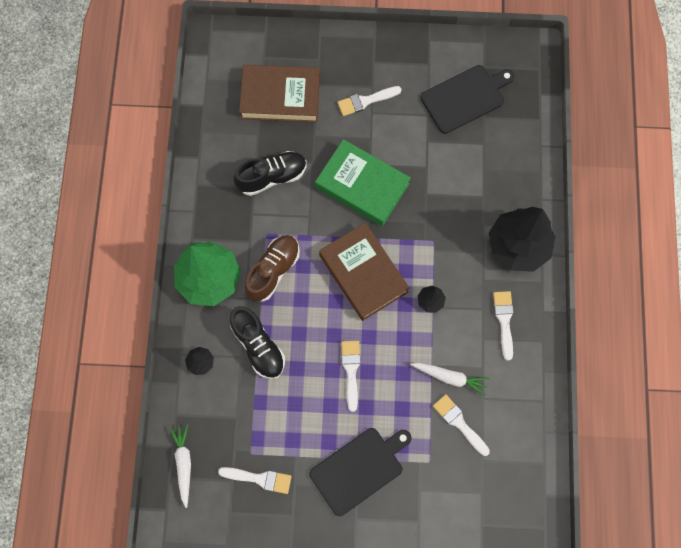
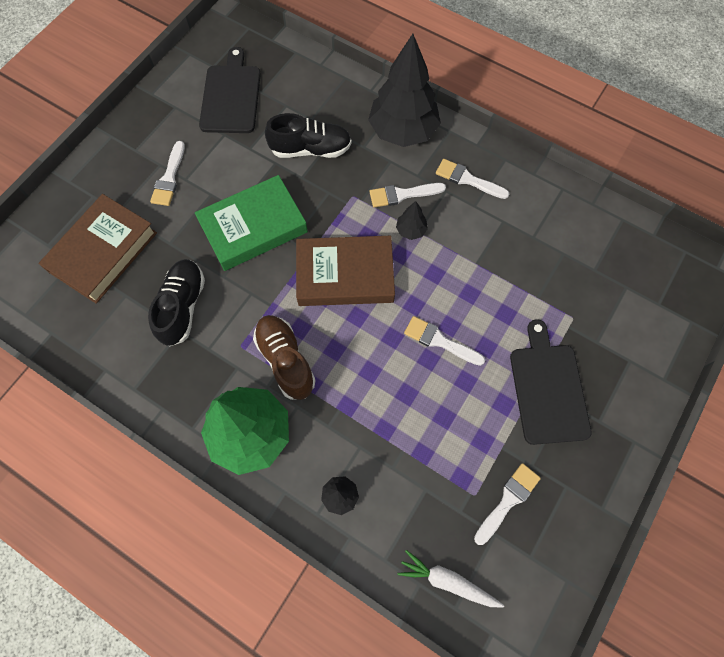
camera: 60 degrees left, 5 degrees down
(258, 346) = (359, 421): black shoe -> black shoe (310, 149)
(450, 377) = (497, 254): white carrot -> none
(459, 423) = (547, 270): white brush -> white brush (402, 194)

